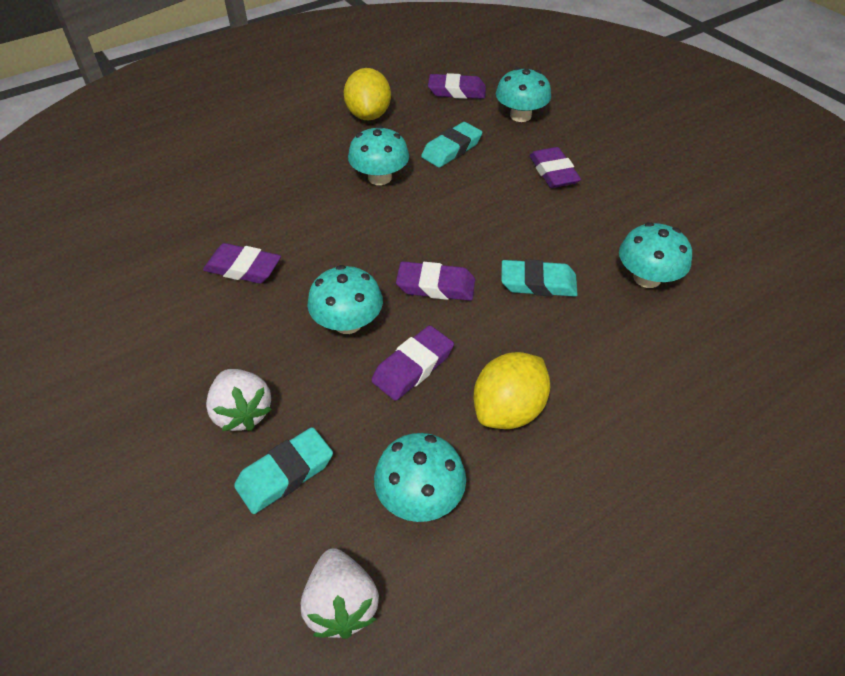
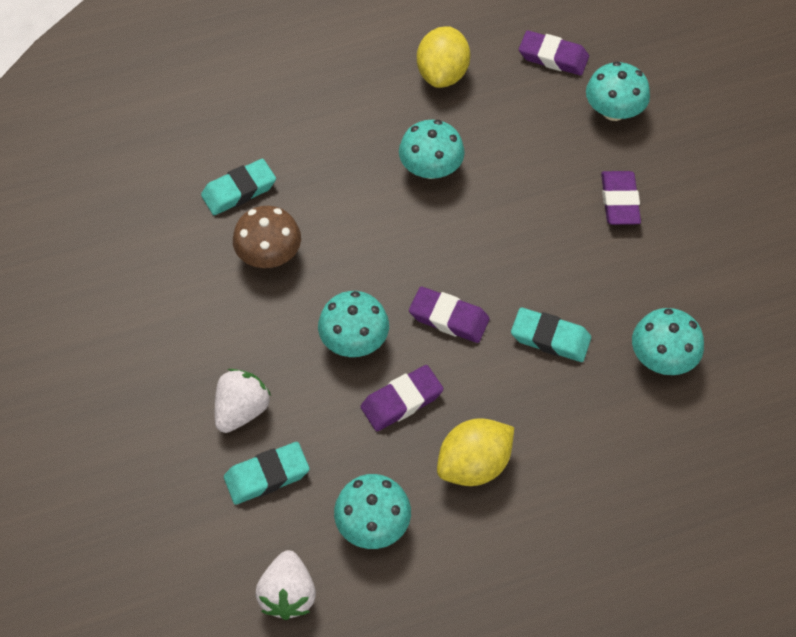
camera: 15 degrees right, 10 degrees up
(242, 412) = (242, 410): white strawberry -> white strawberry turned 135 degrees counterclockwise
(243, 268) = (269, 254): purple eraser -> brown mushroom
(451, 149) = (519, 144): turquoise eraser -> turquoise eraser (239, 190)

